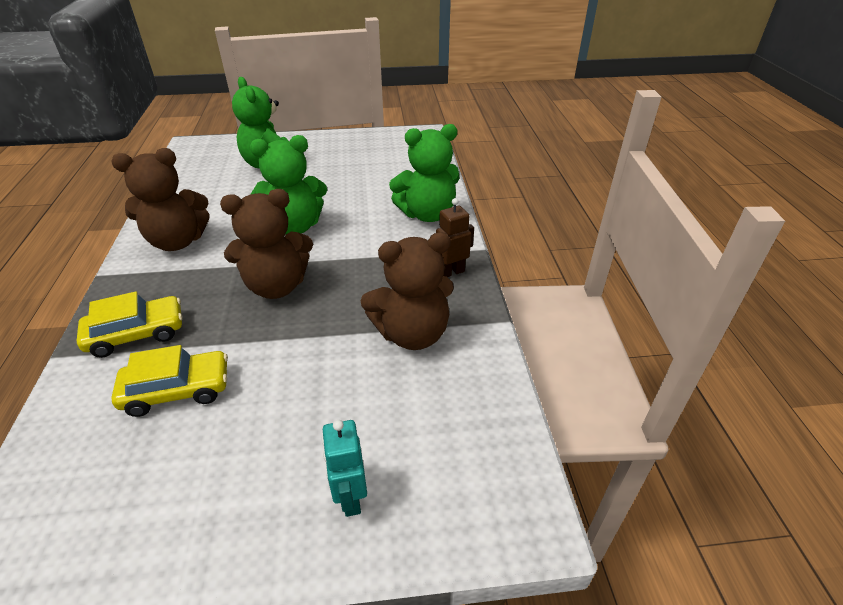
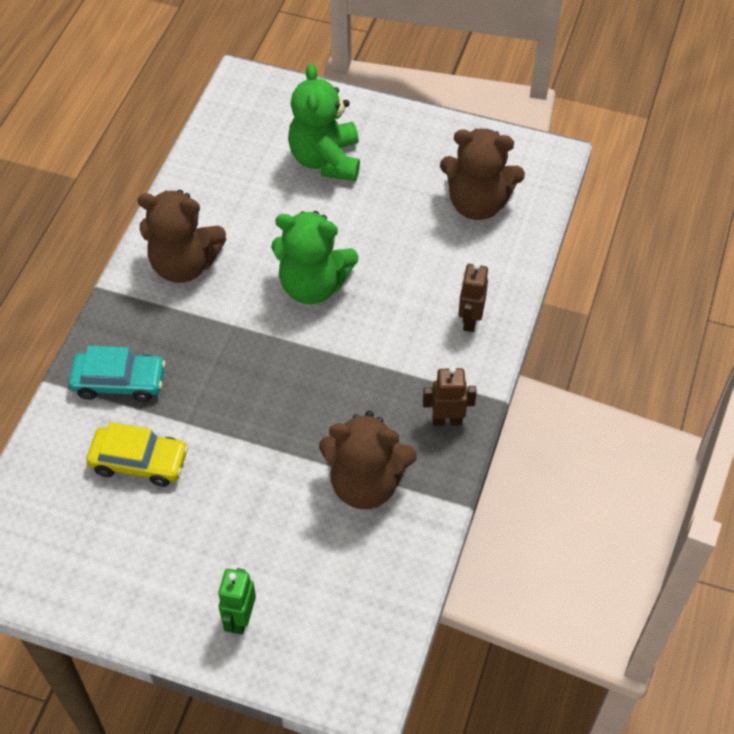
camera: 25 degrees right, 15 degrees up
(137, 334) = (119, 382): yellow car -> turquoise car
(276, 286) = (262, 370): brown teddy bear -> brown teddy bear (477, 203)
(350, 498) = (240, 619): turquoise robot -> green robot
(427, 214) = (470, 320): green teddy bear -> brown robot

